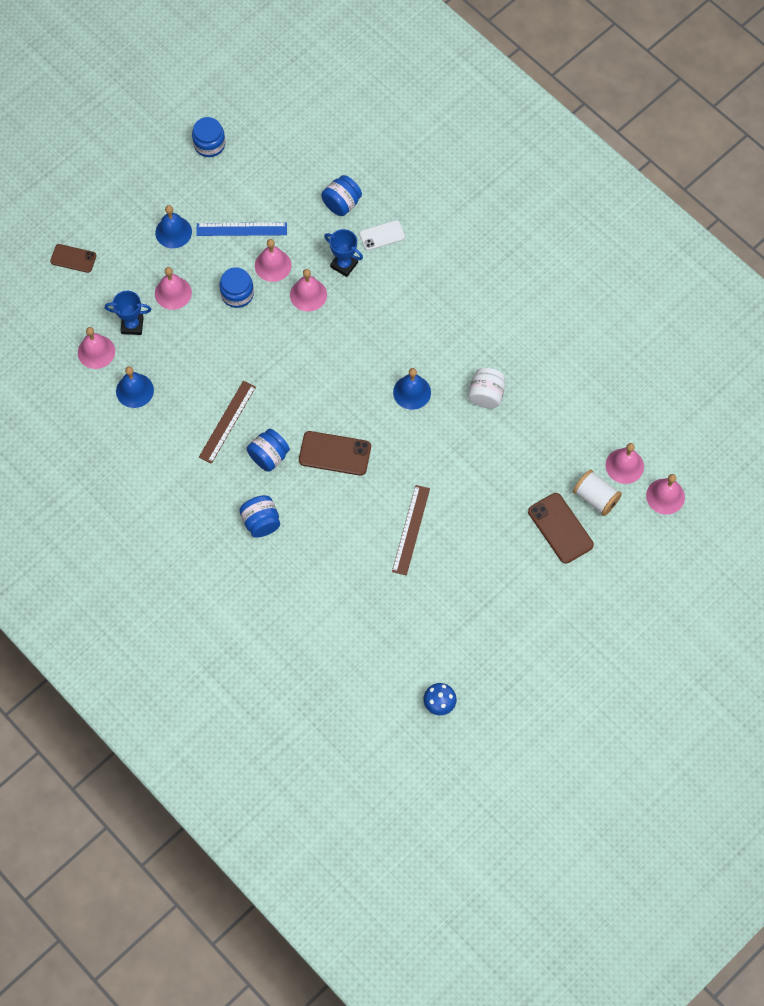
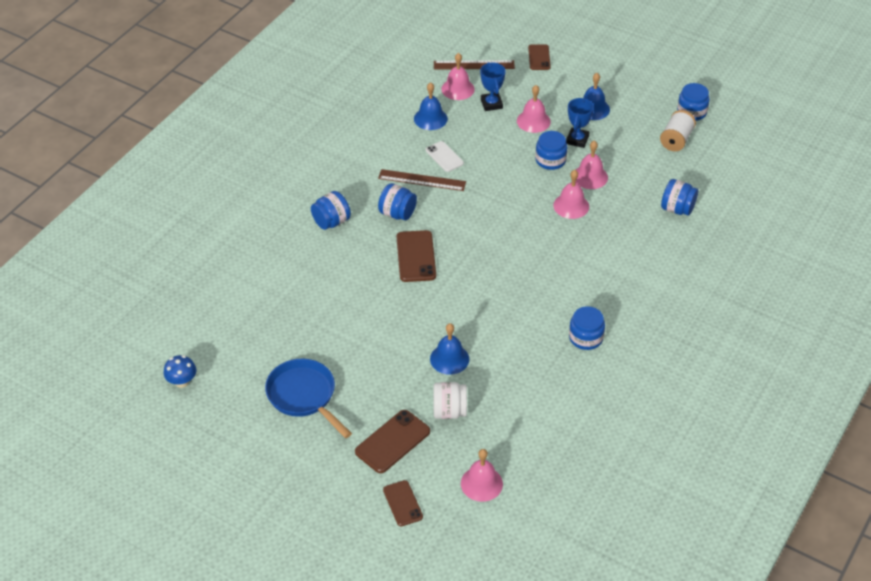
camera: 75 degrees right, 20 degrees down
(241, 229) = (617, 149): blue ruler -> none
(344, 265) = (613, 223): blue trophy -> blue trophy (577, 140)
(382, 235) = (658, 243): white phone -> white phone (444, 157)
(411, 530) = (355, 325): brown ruler -> brown ruler (474, 65)
(412, 392) = (500, 298): blue bell -> blue bell (449, 359)
(482, 333) = (585, 338): none -> blue jar
(486, 395) = (518, 354): white jar -> white jar (449, 411)
(487, 594) = (304, 396): none -> blue pan
(595, 498) = (436, 465): white spool -> white spool (676, 140)
(630, 535) = (402, 503): none -> brown phone
(665, 496) = (458, 527): pink bell -> none

